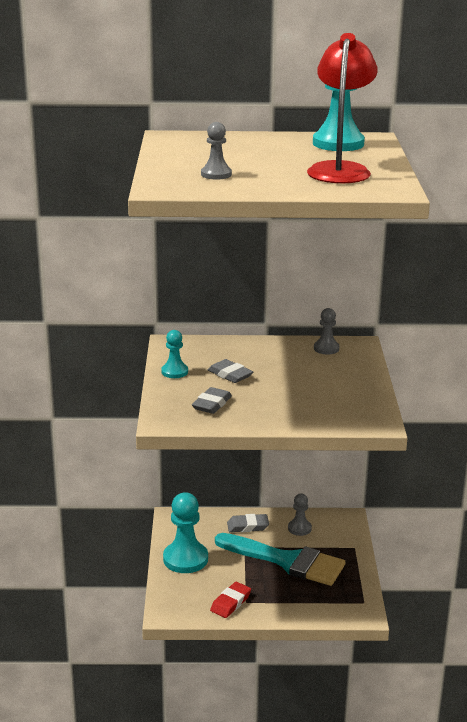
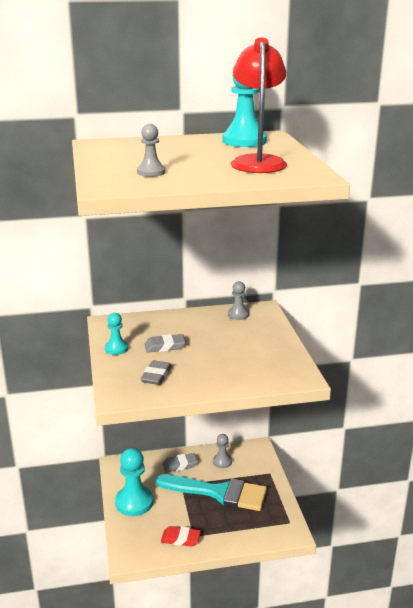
camera: 10 degrees left, 0 degrees up
(230, 375) = (165, 346): grey eraser -> grey eraser turned 45 degrees counterclockwise
(230, 603) = (180, 539): red eraser -> red eraser turned 75 degrees clockwise

